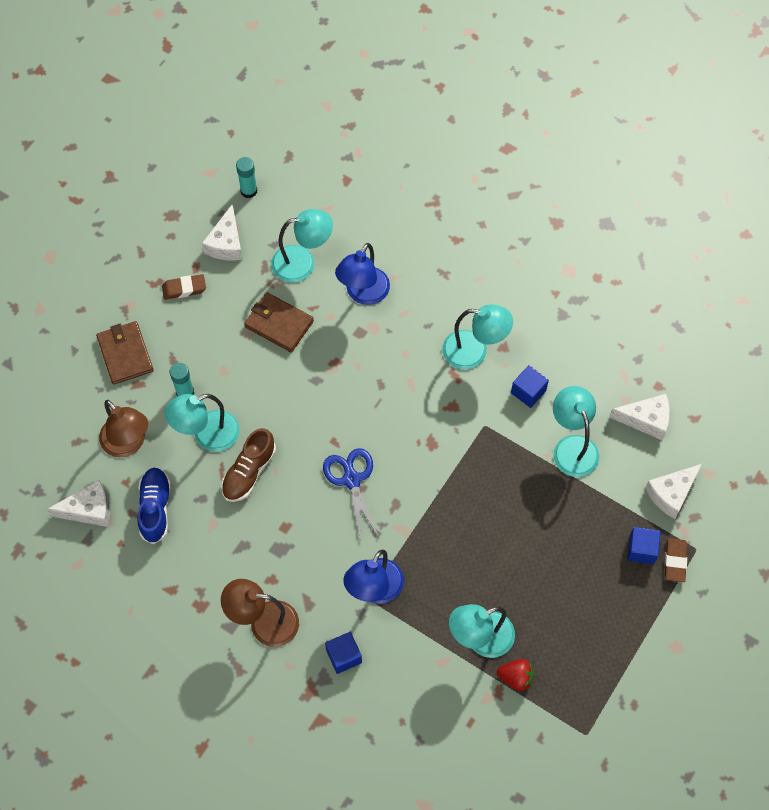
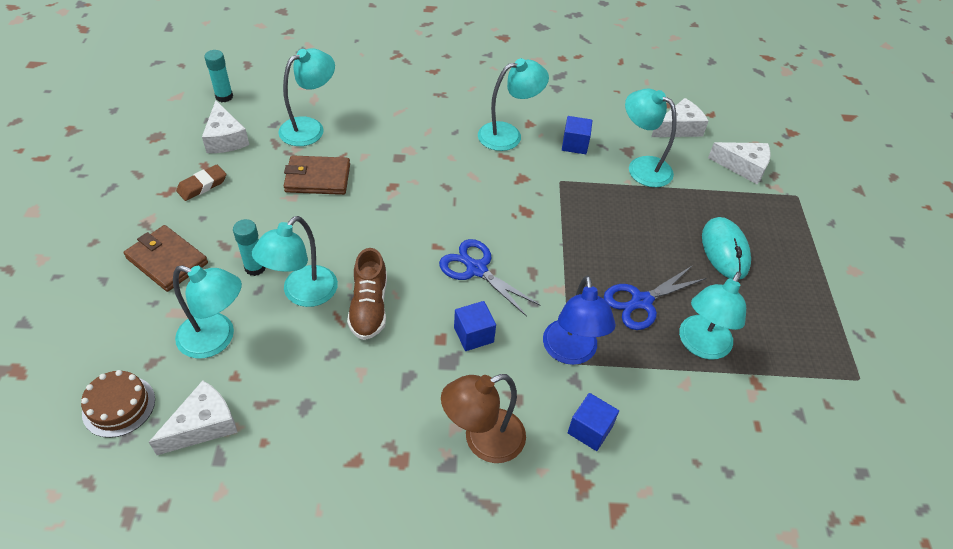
camera: 35 degrees left, 15 degrees down
(43, 466) = (119, 406): none -> brown cake
(128, 444) = (216, 339): brown lamp -> turquoise lamp
(155, 508) = (285, 387): blue shoe -> none
(363, 294) = (382, 130): blue lamp -> none
(464, 577) = (641, 301): none -> blue scissors
(516, 678) = (759, 362): red strawberry -> none
(575, 568) = (725, 250): none -> turquoise mouse
(641, 550) = (760, 214): blue cube -> blue cube (473, 335)
(671, 493) = (743, 167): white cheese -> white cheese turned 90 degrees counterclockwise
(675, 561) = (791, 210): brown eraser -> none

